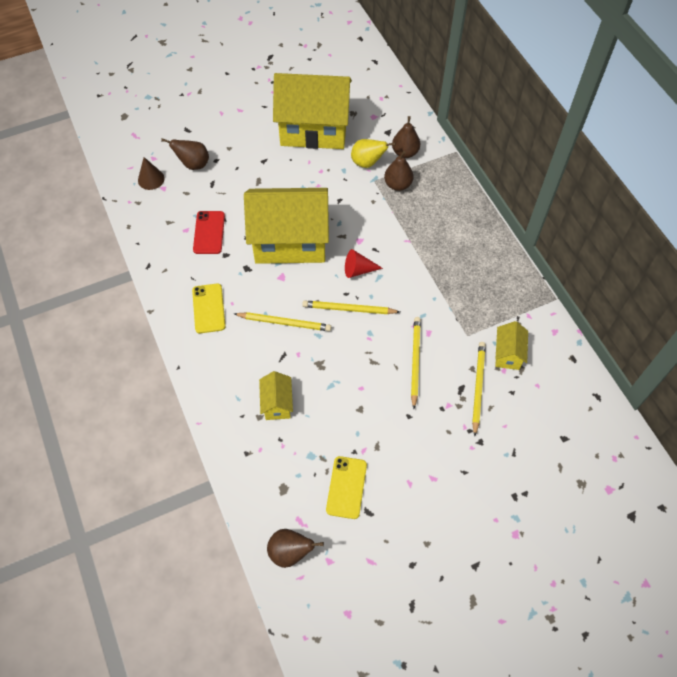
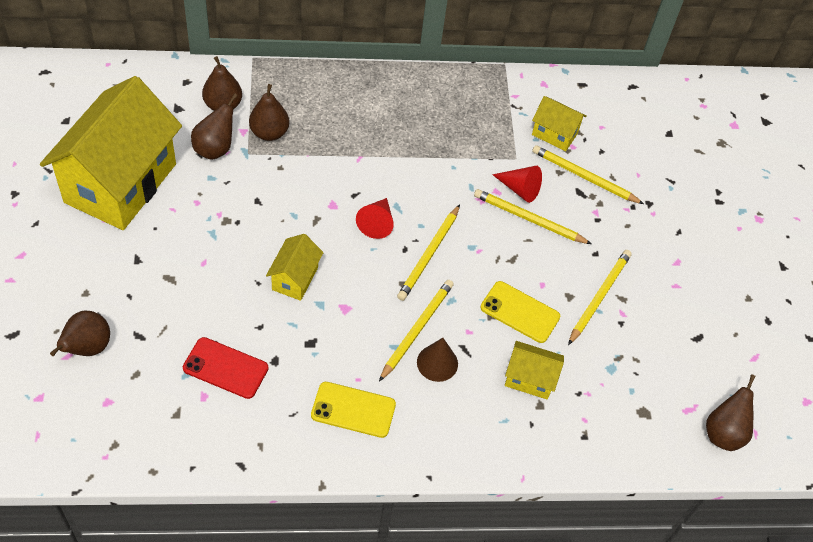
camera: 75 degrees left, 5 degrees down
(151, 179) = (79, 413): brown cone -> brown cone (437, 363)
(290, 242) = (295, 278): yellow house -> yellow house, size x0.43
(346, 487) = (662, 347): yellow phone -> yellow phone (520, 312)
(367, 163) = (215, 148): yellow pear -> brown pear
(370, 429) = (599, 297): none -> yellow pencil
(439, 347) = (520, 189): none -> red cone

